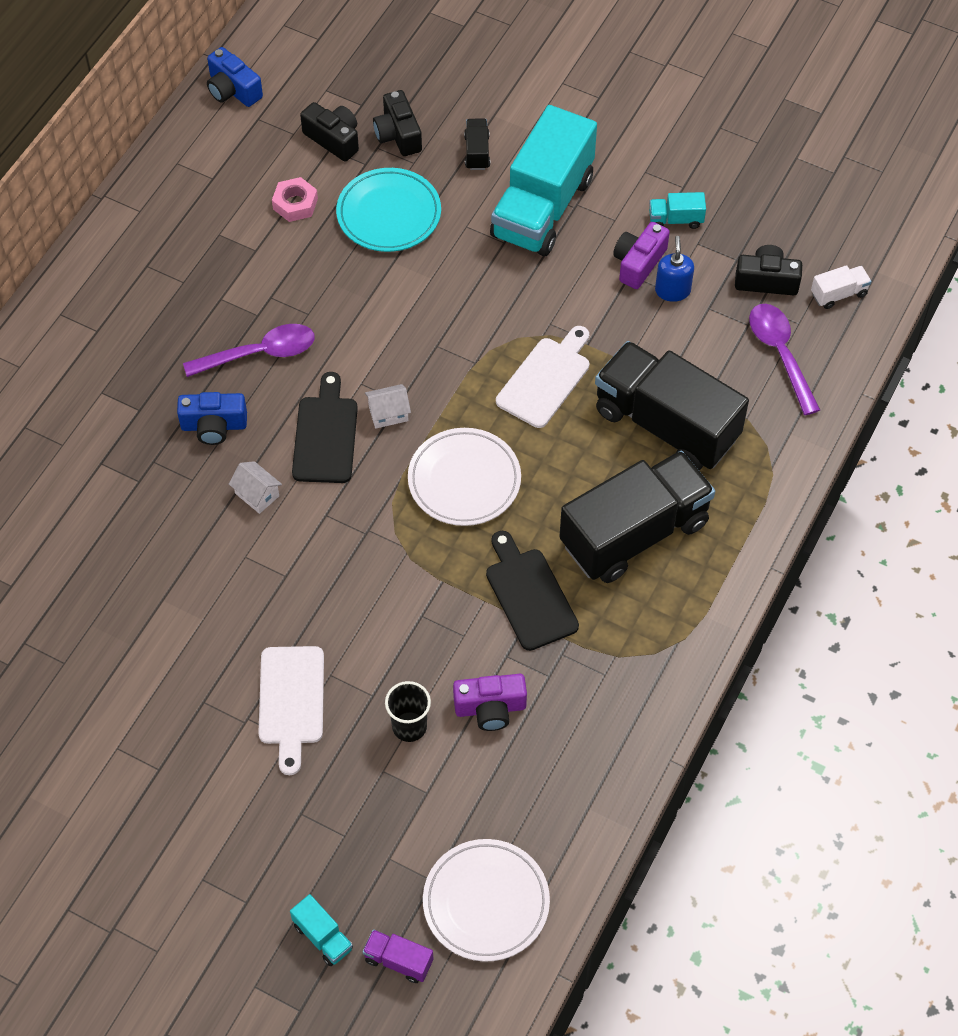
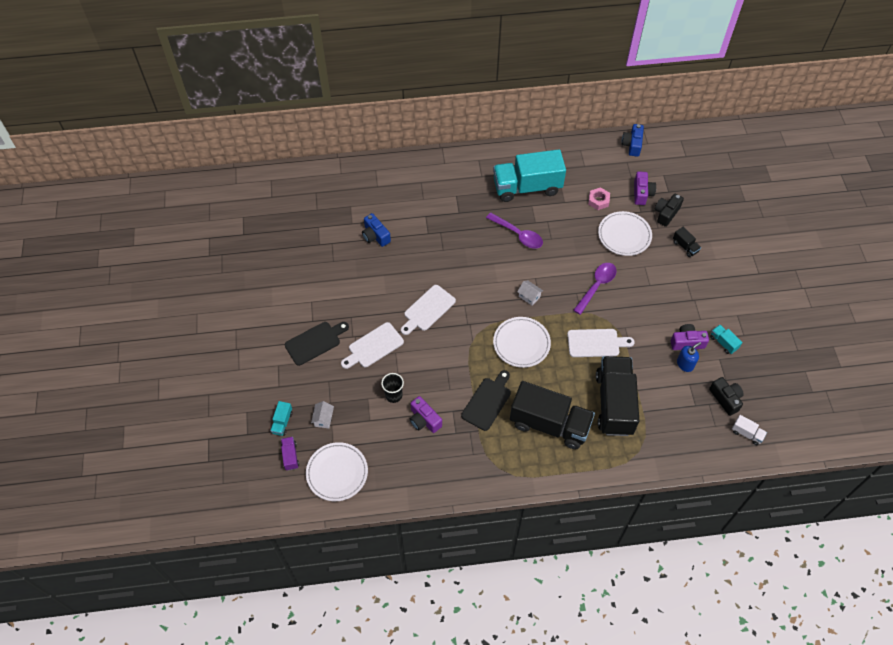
camera: 55 degrees right, 0 degrees up
(214, 426) = (472, 241): blue camera -> blue camera (375, 236)
(257, 494) = (454, 275): white house -> white house (323, 419)
(288, 575) = (427, 309): none -> white cutting board
(326, 435) = (500, 281): black cutting board -> black cutting board (315, 342)
(333, 139) = (642, 193): black camera -> purple camera
(389, 214) = (624, 235): turquoise plate -> white plate
(477, 152) = (685, 246): black truck -> black truck turned 90 degrees clockwise
(542, 207) = (680, 288): turquoise truck -> turquoise truck (527, 187)
(780, 354) = (692, 428): purple spoon -> purple spoon (596, 286)

